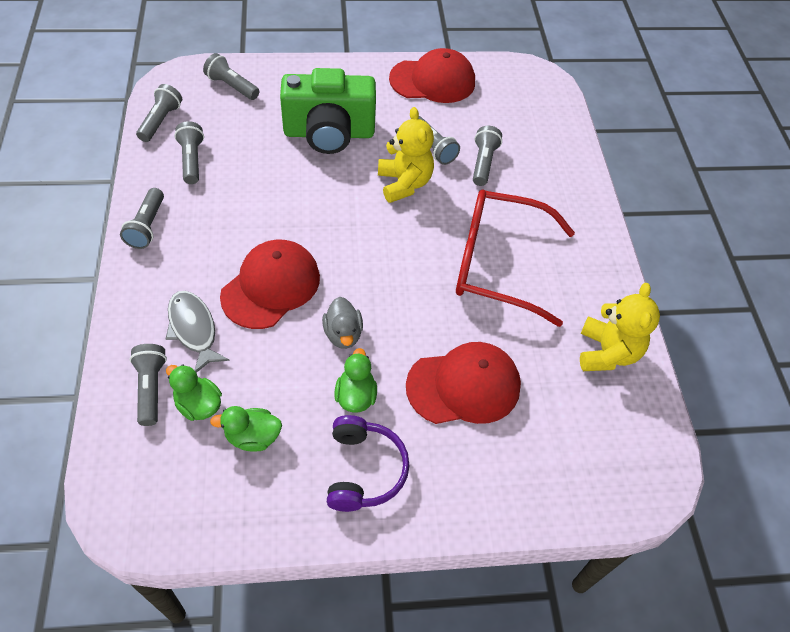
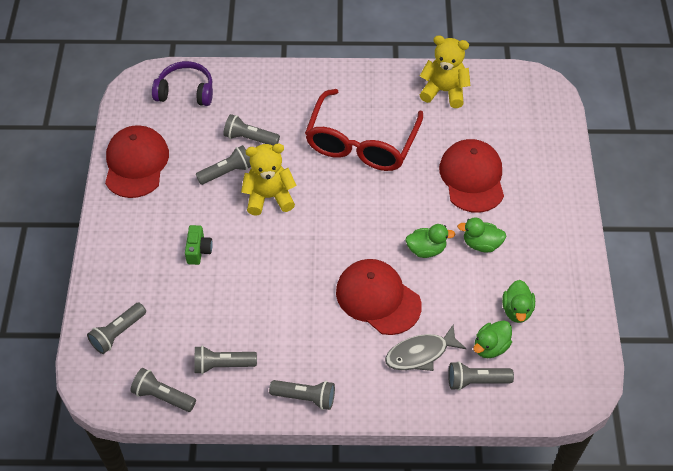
camera: 80 degrees left, 0 degrees up
(329, 133) = (198, 250): green camera -> green camera, size x0.40
(343, 334) = (426, 249): grey duck -> green duck
(364, 470) = (540, 242): purple headphones -> purple headphones (185, 91)

